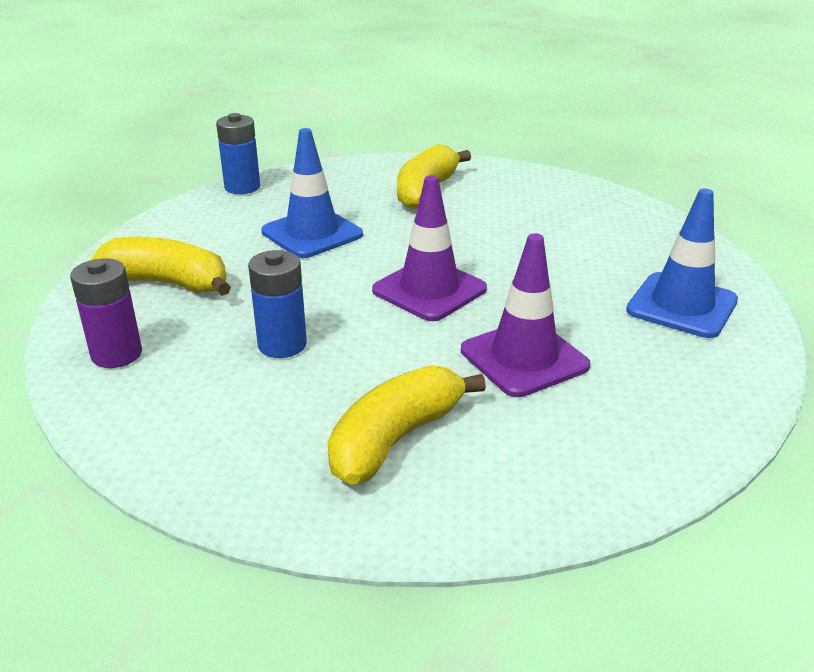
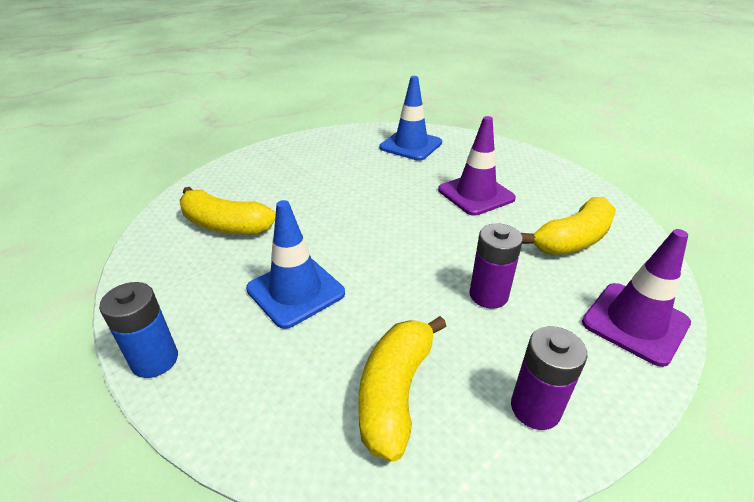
camera: 90 degrees left, 5 degrees up
(282, 345) = (488, 295): blue battery -> purple battery
(395, 439) = (572, 240): yellow banana -> yellow banana turned 75 degrees counterclockwise
(429, 290) = (399, 226): purple traffic cone -> purple traffic cone (635, 323)

